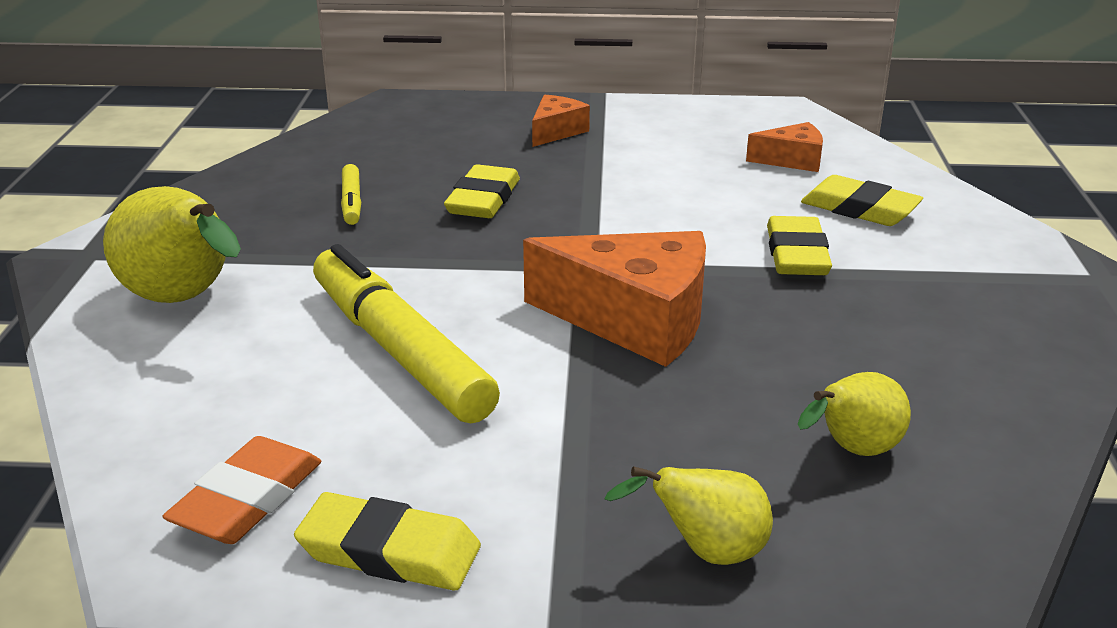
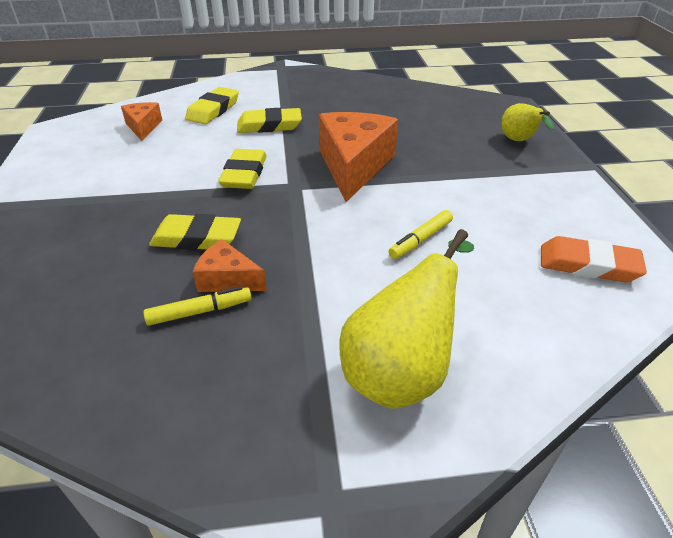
camera: 100 degrees left, 10 degrees up
(389, 551) = (583, 212): yellow eraser -> yellow eraser (244, 174)
(399, 351) = (420, 240): yellow marker -> yellow marker, size x0.45
(556, 131) = (62, 218): orange cheese -> orange cheese (228, 279)
(852, 451) = (436, 115): yellow pear -> none

